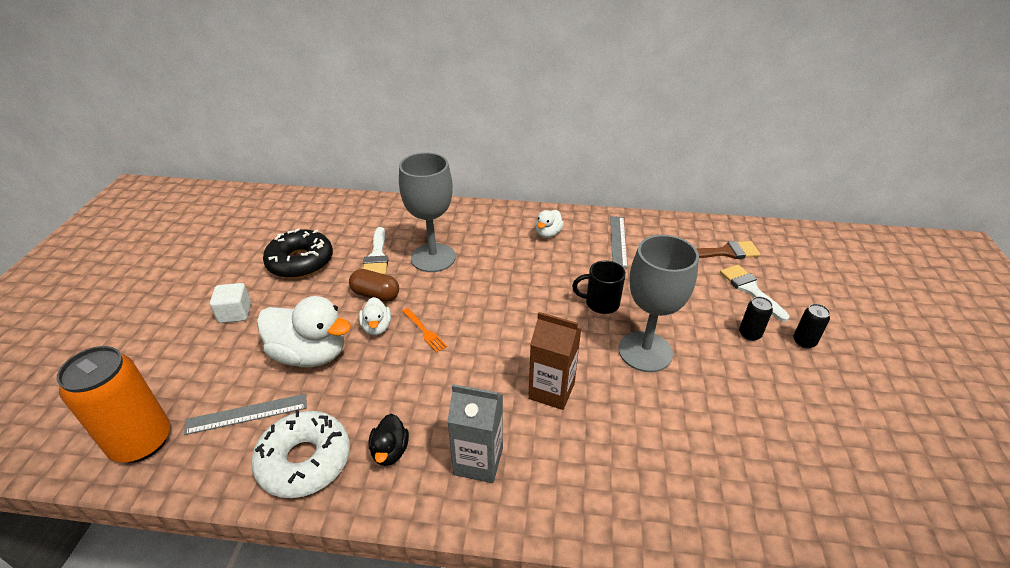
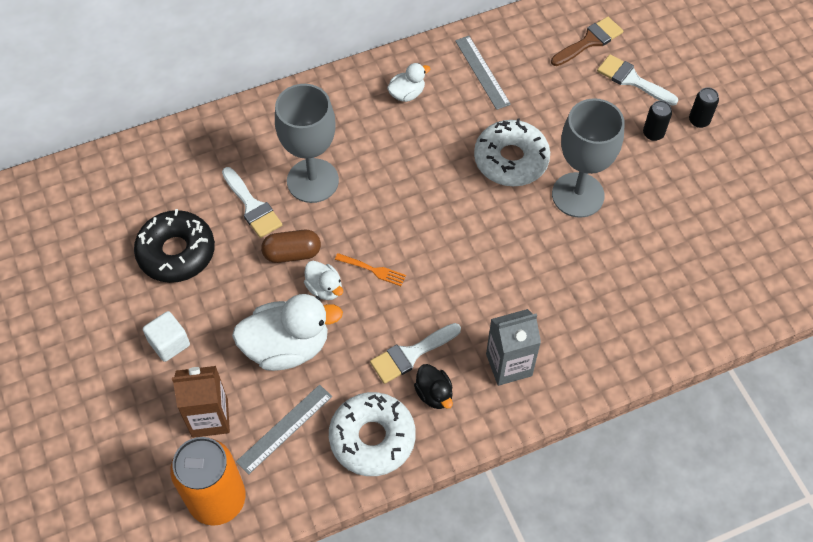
camera: 30 degrees left, 20 degrees up
(399, 408) = (411, 354): none -> white brush
(548, 233) = (407, 94): white duck -> white duck turned 120 degrees counterclockwise
(551, 391) = (524, 273): brown carton -> brown carton (210, 418)
(601, 303) = (511, 160): black mug -> white donut

